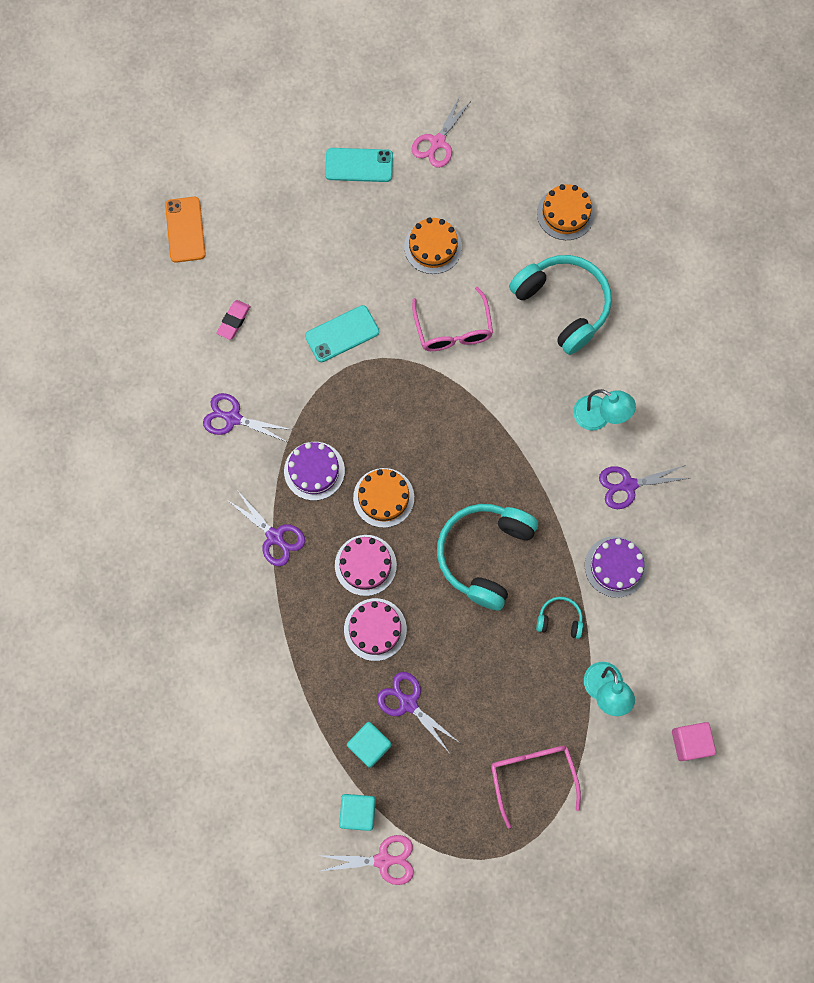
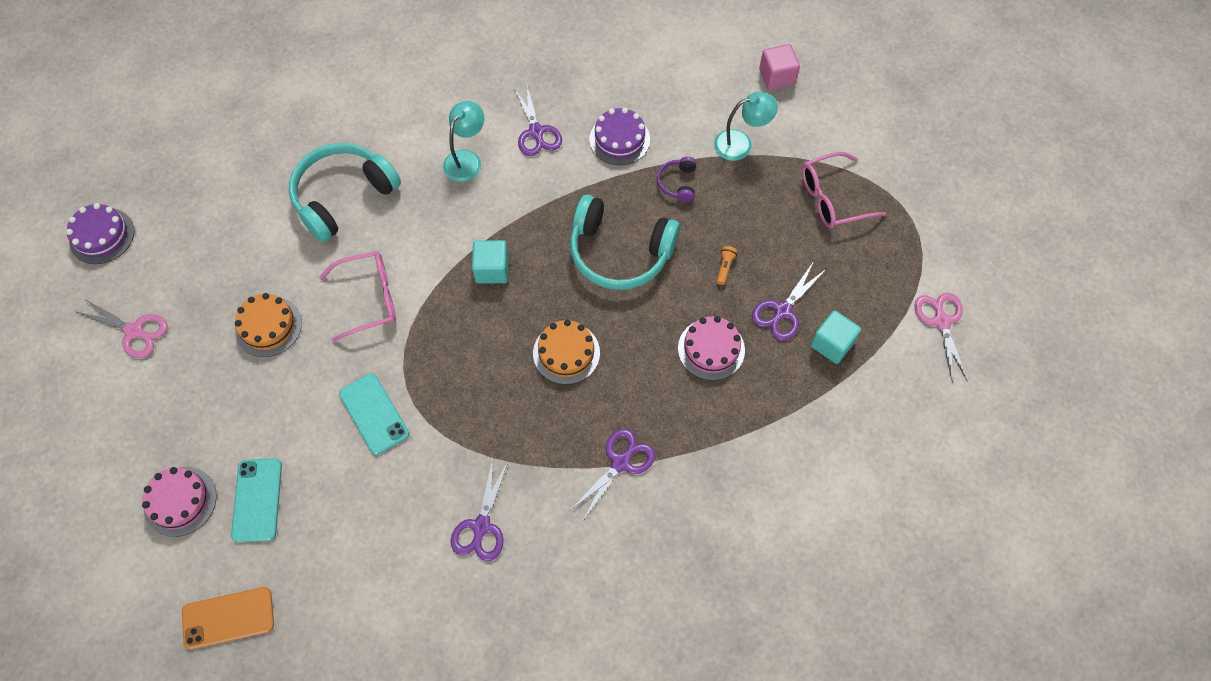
camera: 95 degrees left, 10 degrees down
(234, 321) = (356, 540): pink eraser -> none
(314, 471) = (540, 428): purple cake -> purple cake (102, 236)
(358, 812) = (900, 349): turquoise cube -> turquoise cube (492, 269)
(359, 165) = (156, 415): turquoise phone -> turquoise phone (257, 500)
(365, 565) = (643, 364): pink cake -> pink cake (180, 501)
(460, 654) = (725, 267): none -> orange flashlight
(559, 619) = (677, 183): turquoise headphones -> purple headphones
(565, 213) = (235, 199): orange cake -> none

